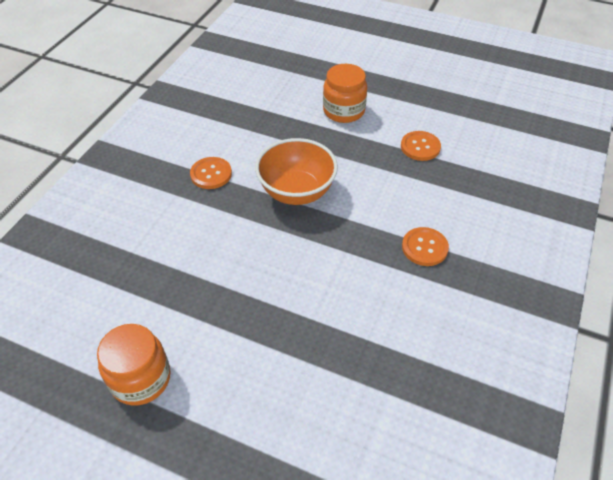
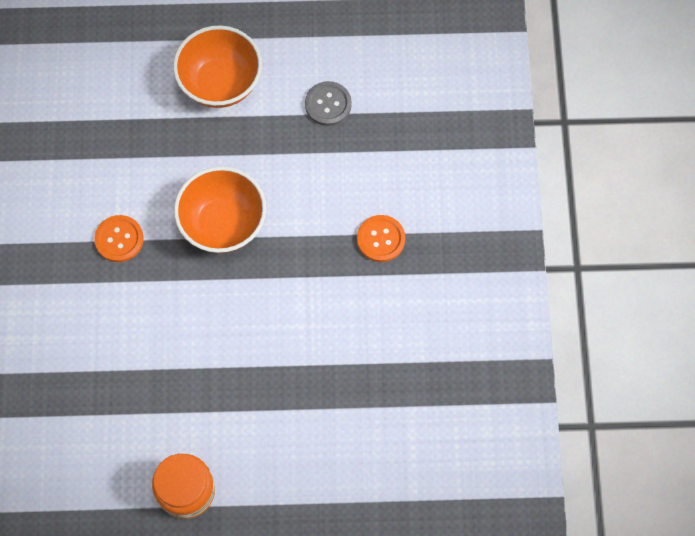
camera: 25 degrees left, 20 degrees up
(343, 111) = (221, 83): orange jar -> orange bowl
(420, 147) = (328, 104): orange button -> grey button

